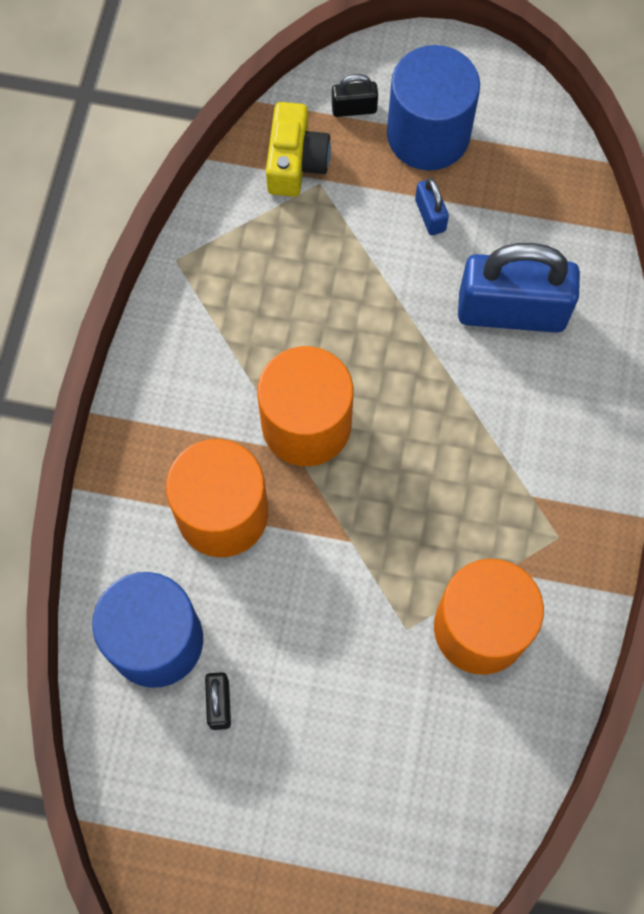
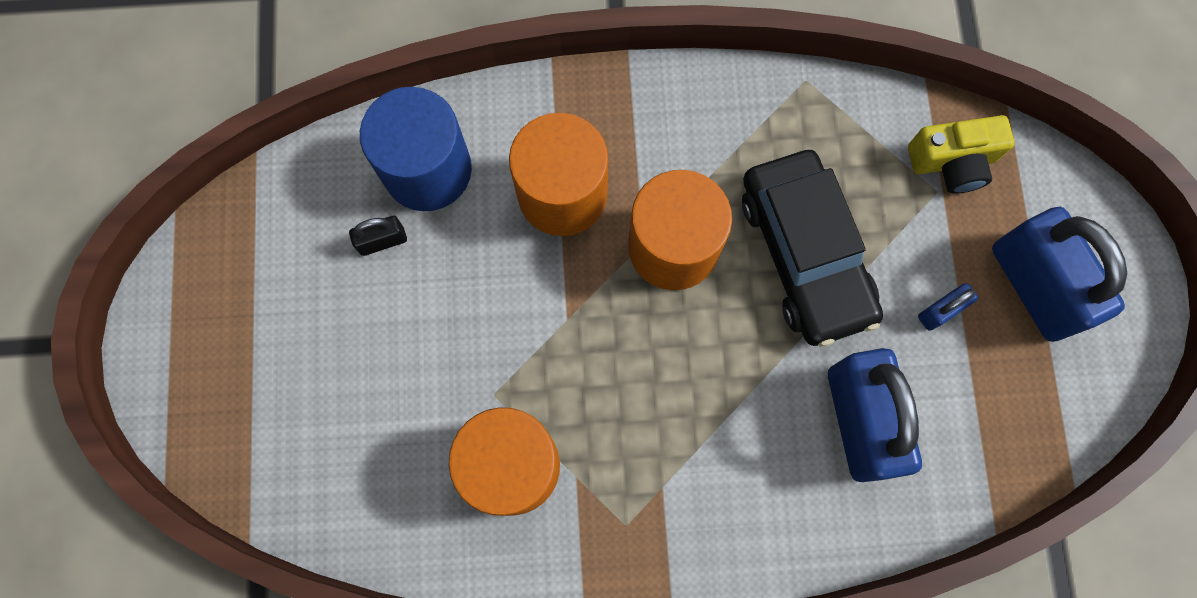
camera: 75 degrees right, 5 degrees up
(347, 311) = (805, 254): none -> black car
(354, 108) = (1036, 203): black padlock -> none
(428, 135) = (1034, 286): blue cylinder -> blue padlock

